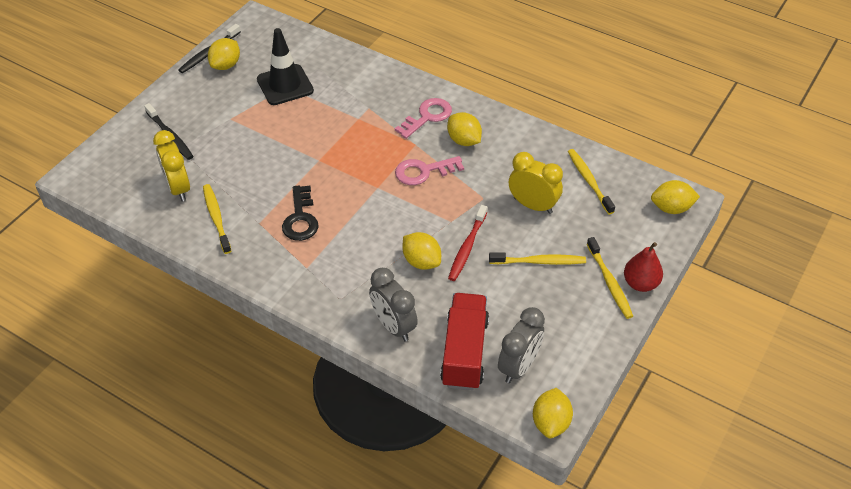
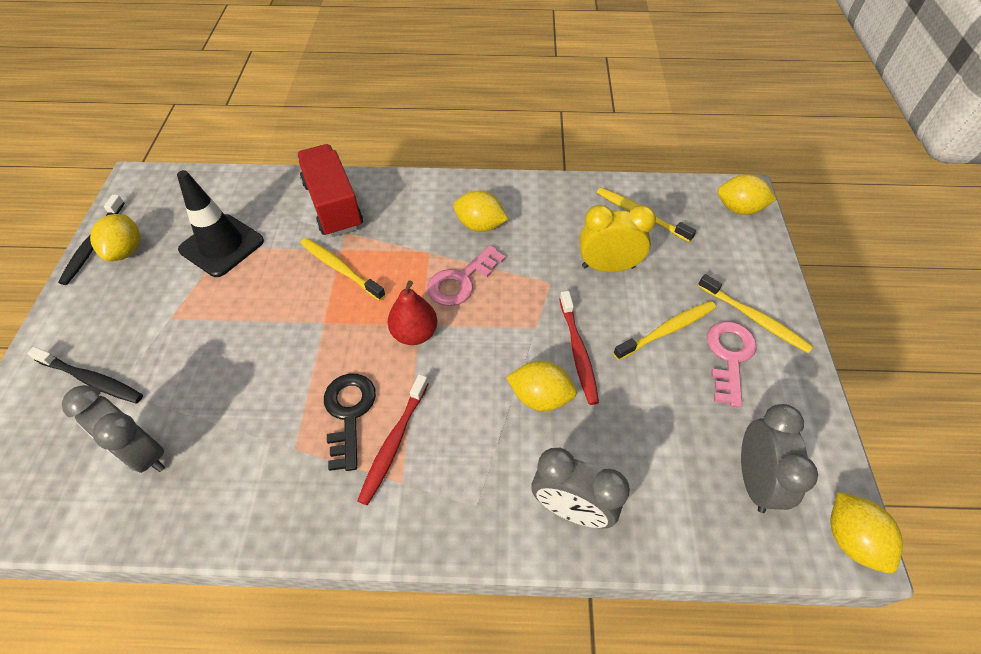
camera: 30 degrees left, 5 degrees up
(178, 188) = (143, 453): yellow clock -> grey clock
(216, 218) = (227, 472): yellow toothbrush -> yellow toothbrush (340, 268)
(300, 218) = (349, 414): black key -> black key turned 150 degrees counterclockwise
(316, 245) = (394, 443): none -> red toothbrush
(427, 117) = (420, 215): pink key -> pink key (729, 357)
(464, 352) = (681, 496): red truck -> red truck (333, 205)
(640, 283) = (783, 304): red pear -> red pear (414, 333)
(671, 208) = (739, 209): yellow lemon -> yellow lemon turned 45 degrees clockwise

